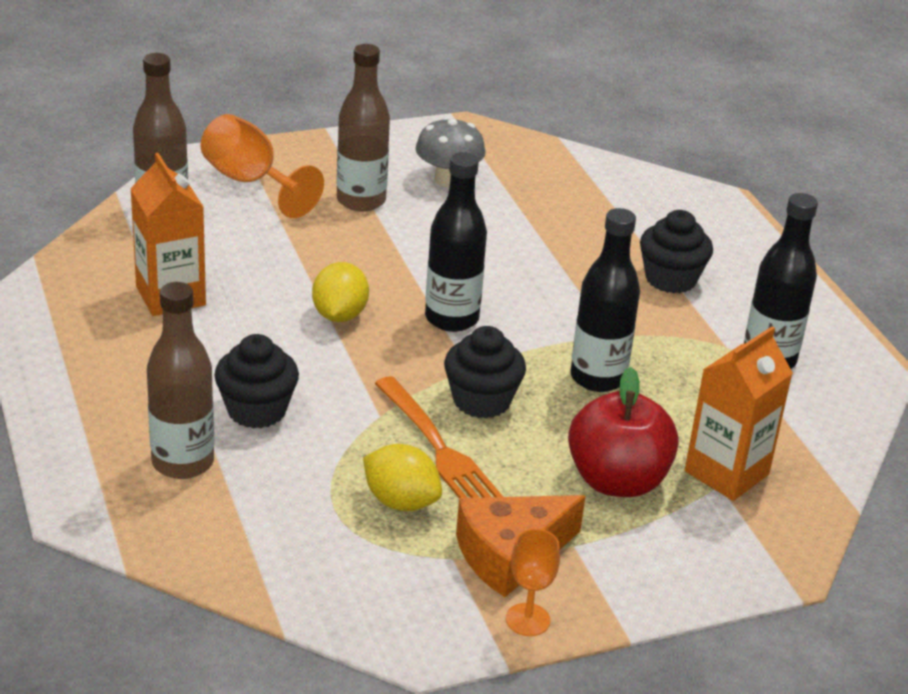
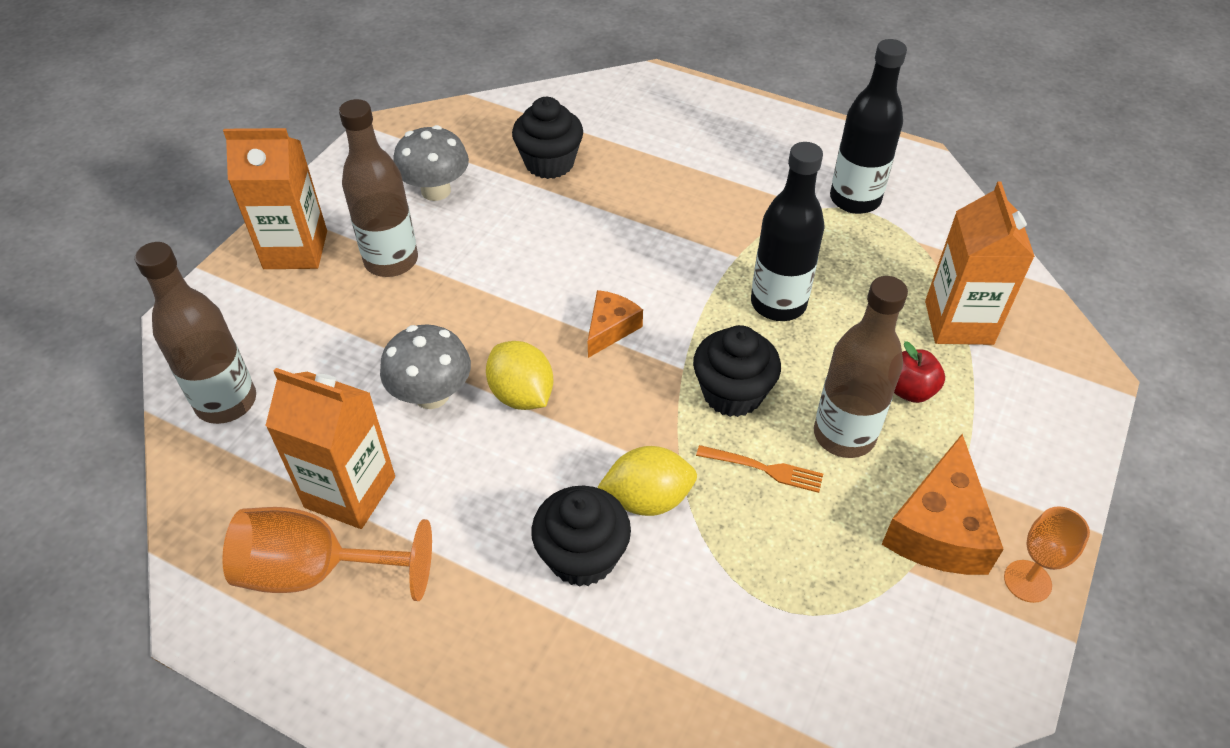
camera: 40 degrees left, 15 degrees up
(183, 462) = (594, 674): brown bottle -> brown bottle (844, 435)
(250, 182) = (268, 308): orange goblet -> orange goblet (315, 571)
(284, 281) = (431, 395): none -> grey mushroom
(309, 161) = (295, 250): none -> orange carton
(401, 501) = (806, 549): yellow lemon -> yellow lemon (647, 499)
(439, 448) = (764, 469): orange fork -> orange fork, size x0.55
(451, 318) = (610, 328): black bottle -> orange cheese
(617, 481) = (910, 390): red apple -> red apple, size x0.51
(670, 279) = (709, 174): black cupcake -> black cupcake (549, 163)

